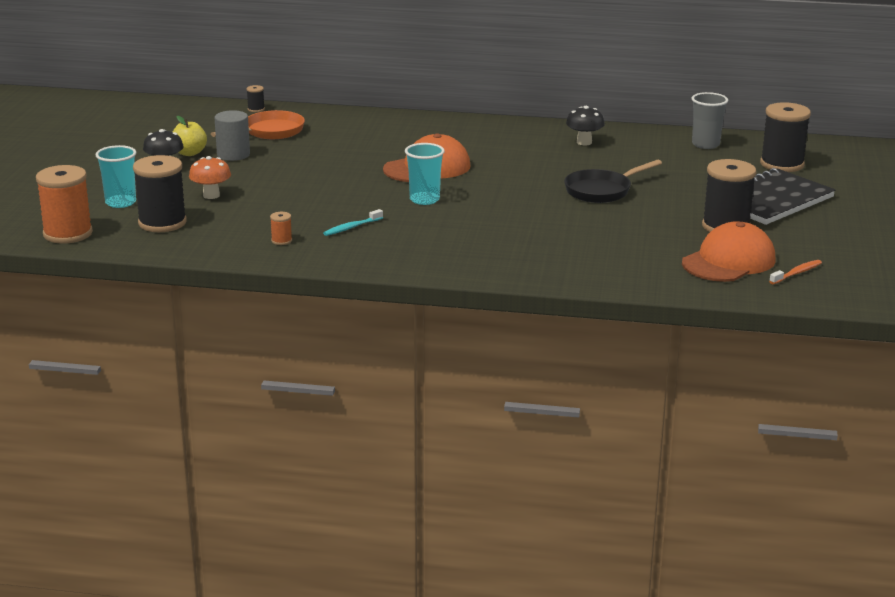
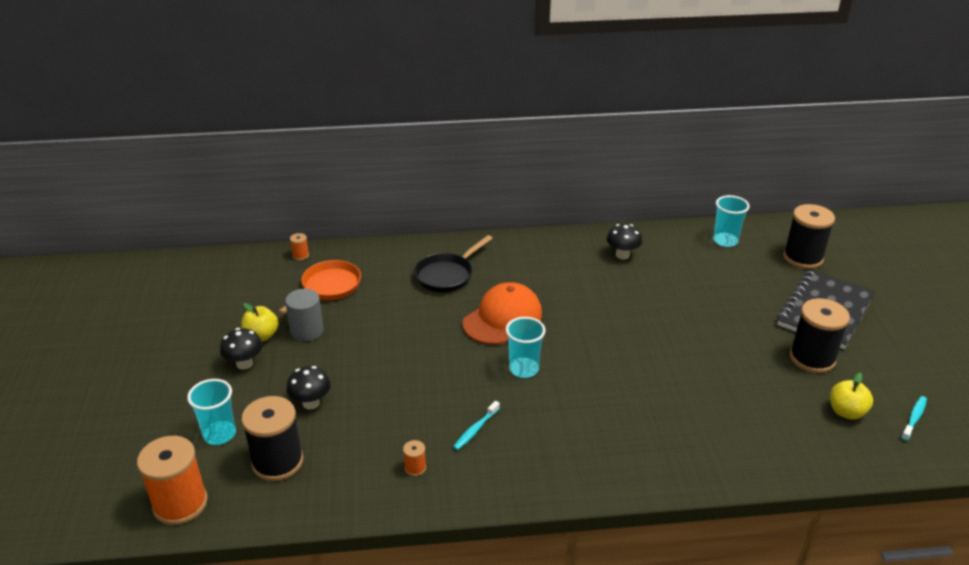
camera: 15 degrees left, 10 degrees up
(211, 195) = (311, 403): orange mushroom -> black mushroom
(256, 109) = (300, 255): black spool -> orange spool
(601, 191) = (676, 324): black pan -> black pan (447, 275)
(705, 144) = (725, 241): grey cup -> turquoise cup
(729, 261) = (846, 412): orange cap -> yellow apple
(797, 273) = (914, 418): orange toothbrush -> turquoise toothbrush

